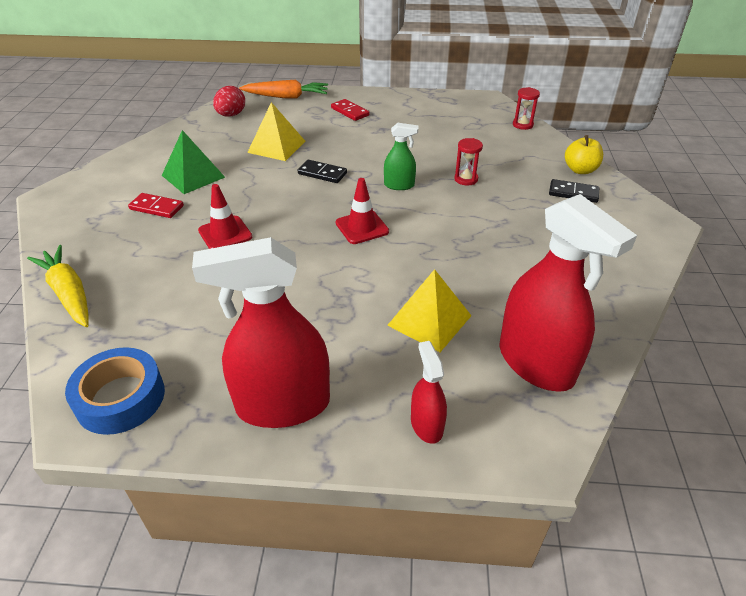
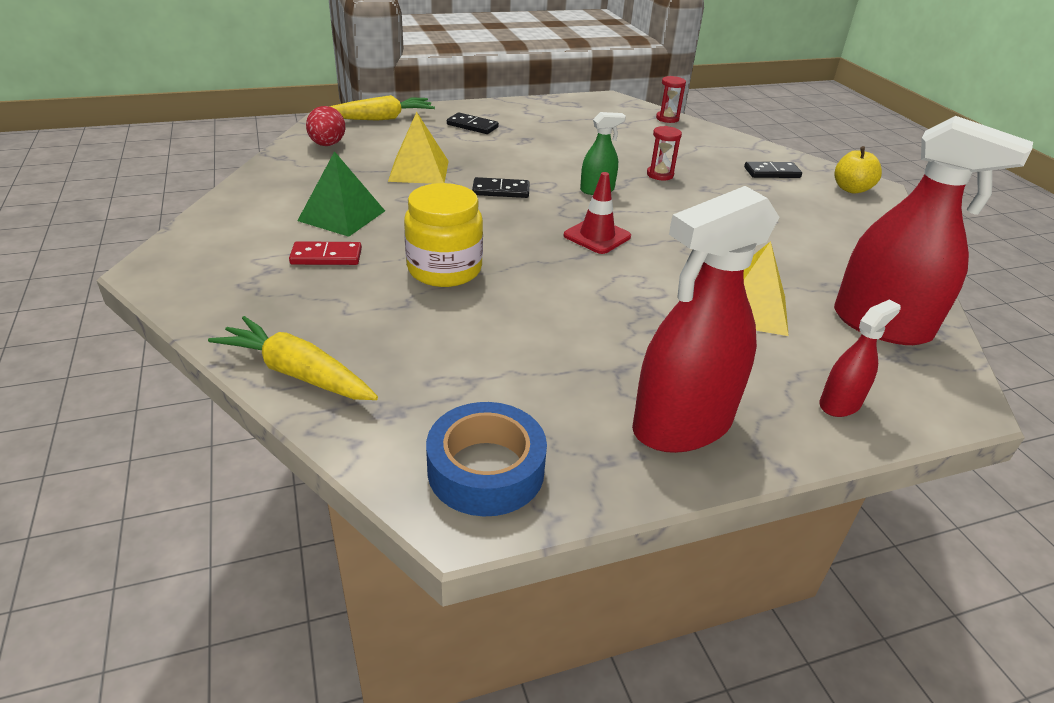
camera: 25 degrees left, 5 degrees down
(225, 234) = (444, 269): red traffic cone -> yellow jar
(286, 97) = (380, 119): orange carrot -> yellow carrot
(350, 112) = (472, 126): red domino -> black domino
(426, 425) = (840, 404): red spray bottle -> red spray bottle turned 90 degrees clockwise
(580, 170) = (758, 152): yellow apple -> yellow apple (851, 189)

